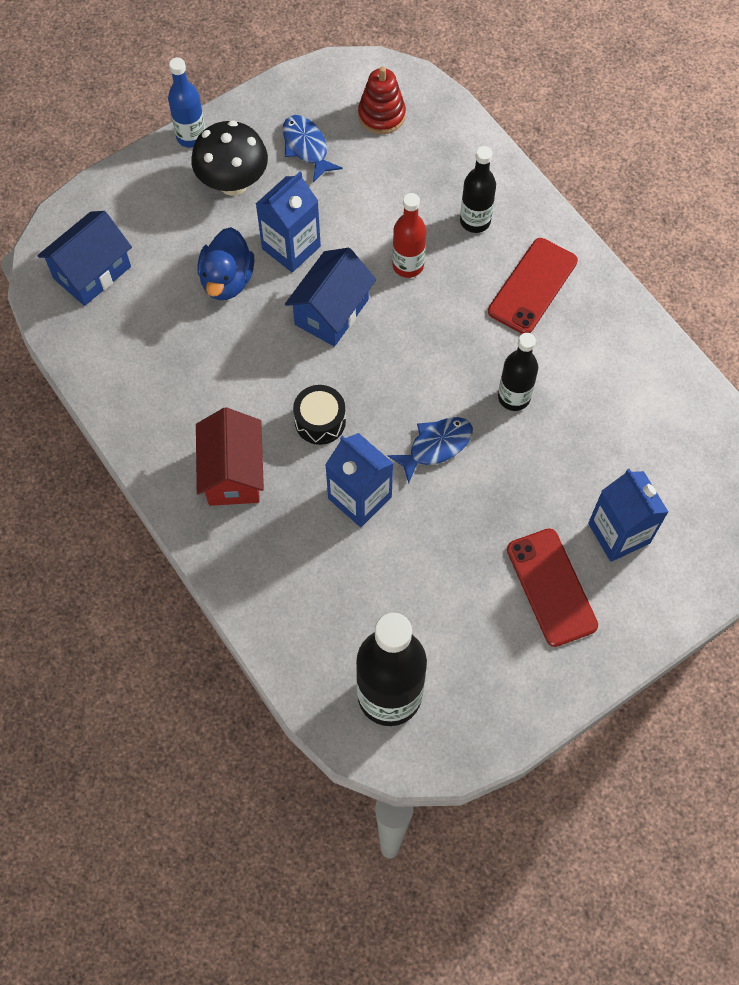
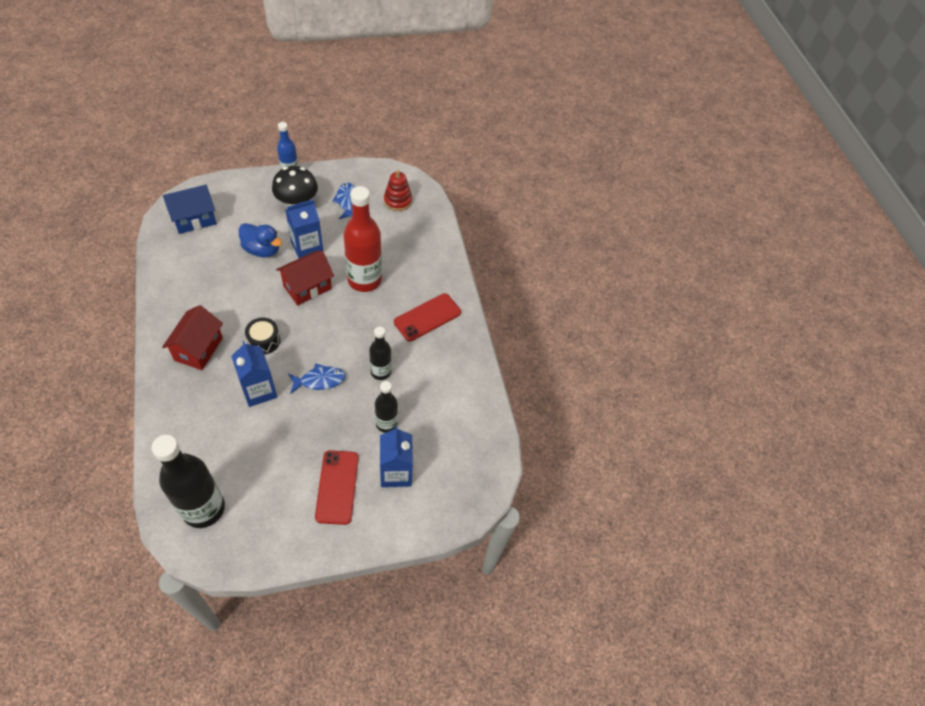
camera: 15 degrees right, 10 degrees down
(227, 280) = (262, 250): blue duck -> blue duck turned 90 degrees counterclockwise
(331, 312) = (307, 287): blue house -> red house
(408, 265) = (364, 280): red bottle -> red bottle, size x1.78
(475, 221) = (416, 271): black bottle -> black bottle (386, 423)

